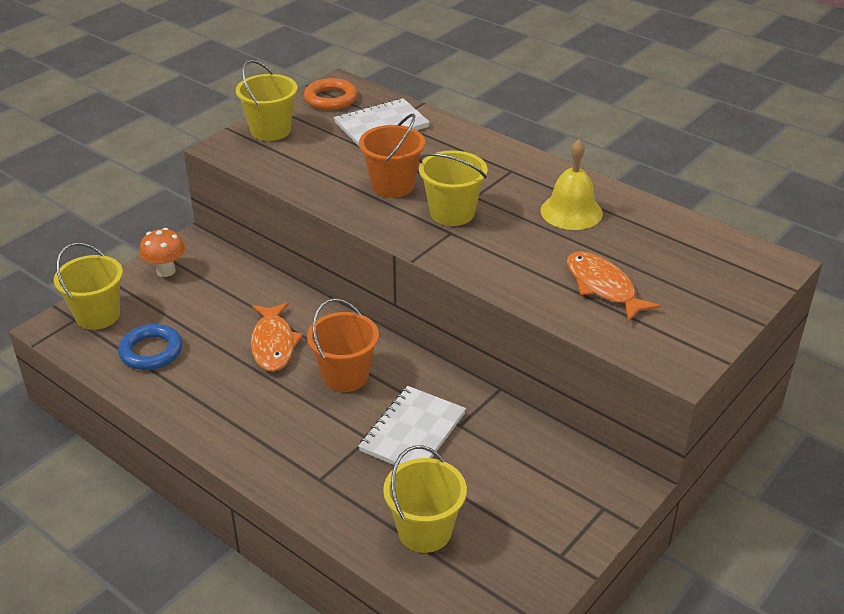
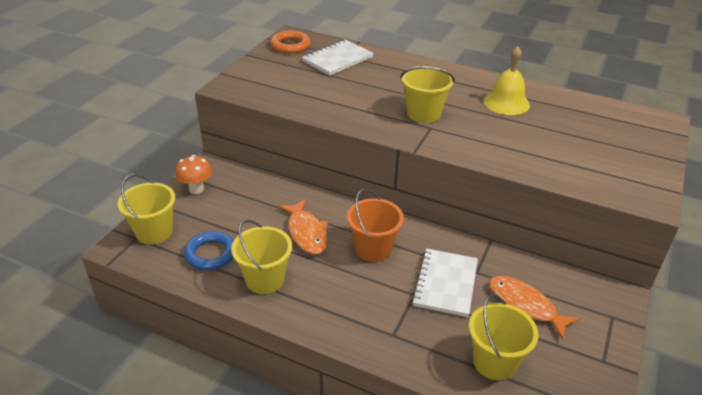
camera: 15 degrees left, 0 degrees up
(270, 130) = (256, 71): yellow bucket -> yellow bucket (265, 279)
(393, 185) = (369, 99): orange bucket -> none
(603, 287) = (561, 152): orange fish -> orange fish (525, 306)

